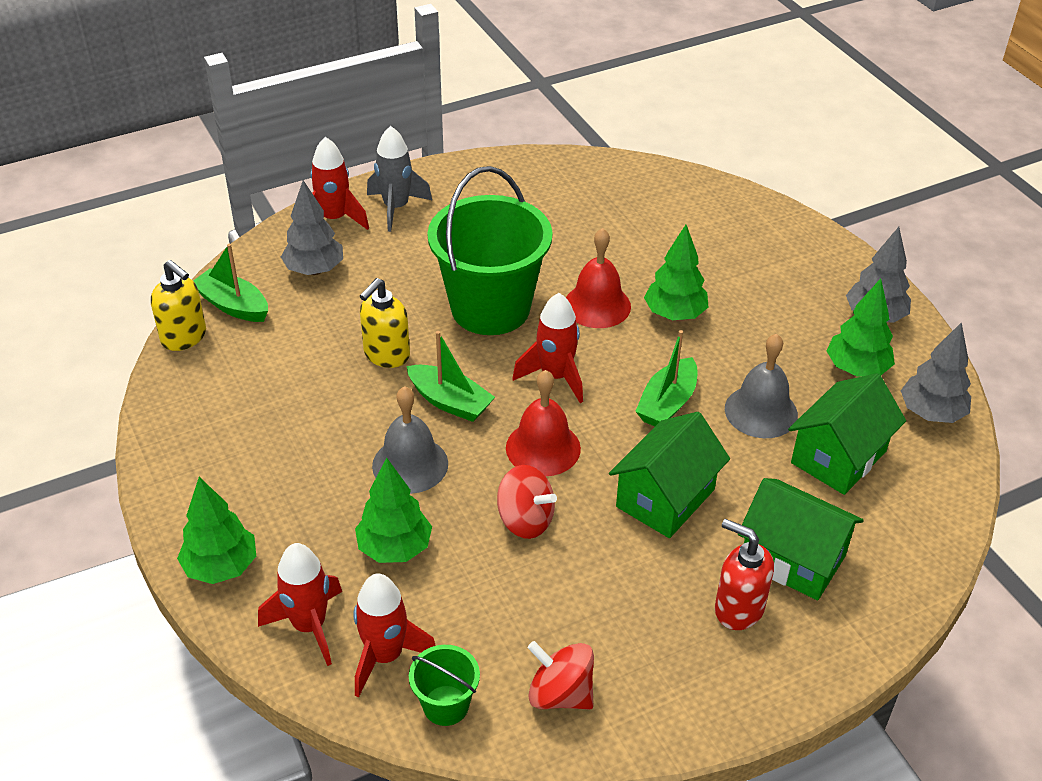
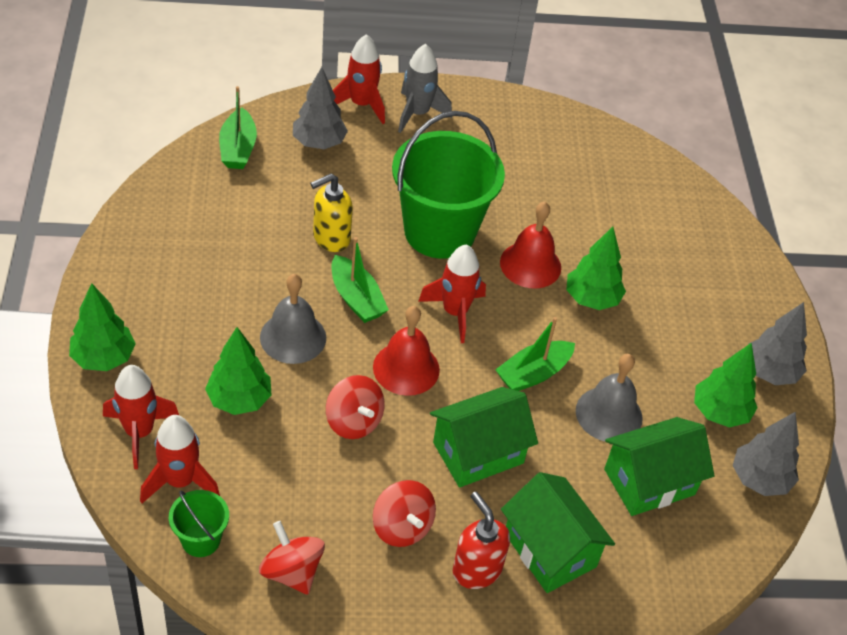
camera: 20 degrees right, 5 degrees up
(184, 337) = (185, 161): yellow soap dispenser -> none
(233, 305) = (238, 148): green boat -> green boat turned 150 degrees counterclockwise
(640, 600) = (402, 527): none -> red spinning top

